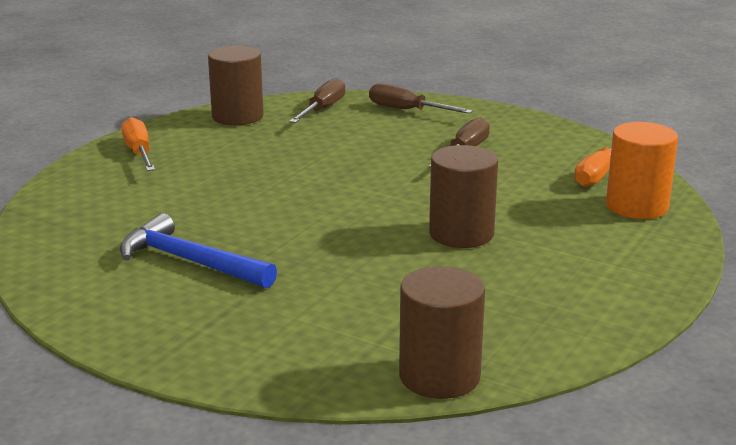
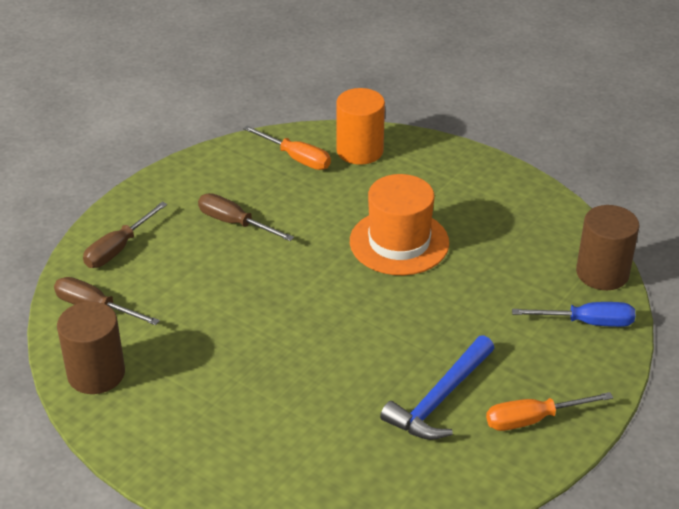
camera: 85 degrees left, 15 degrees up
(139, 153) = (184, 451): orange screwdriver -> orange screwdriver (533, 419)
(328, 359) = (587, 322): none -> blue screwdriver
(461, 234) = (399, 242): brown cylinder -> orange hat

